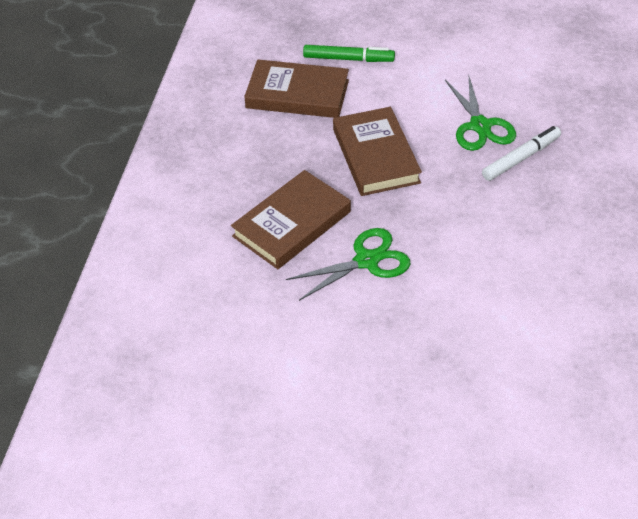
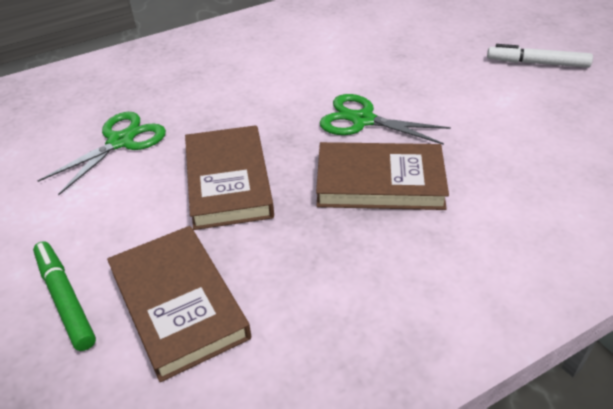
camera: 130 degrees left, 5 degrees down
(375, 156) = (228, 181): brown book -> brown book turned 45 degrees counterclockwise
(521, 158) = (148, 103): white marker -> white marker (537, 63)

